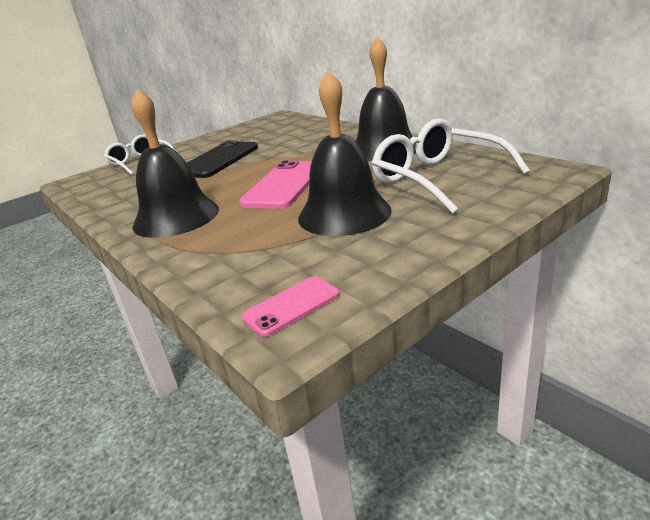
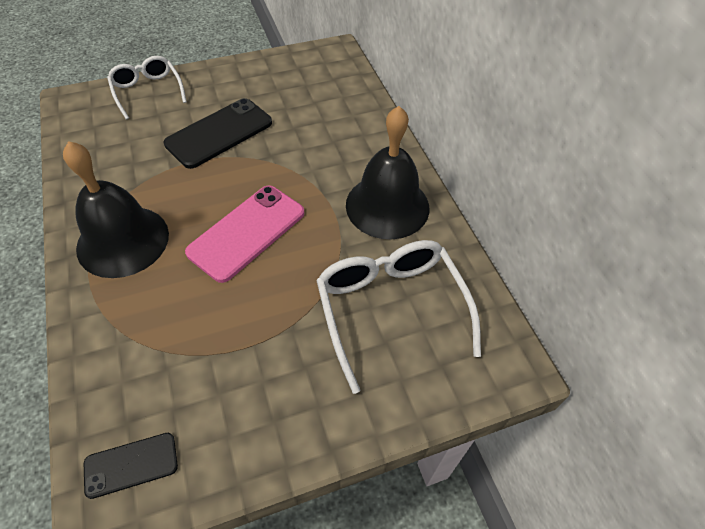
camera: 15 degrees right, 25 degrees up
(291, 306) = (131, 465): pink phone -> black phone
(344, 213) = (264, 328): black bell -> none

